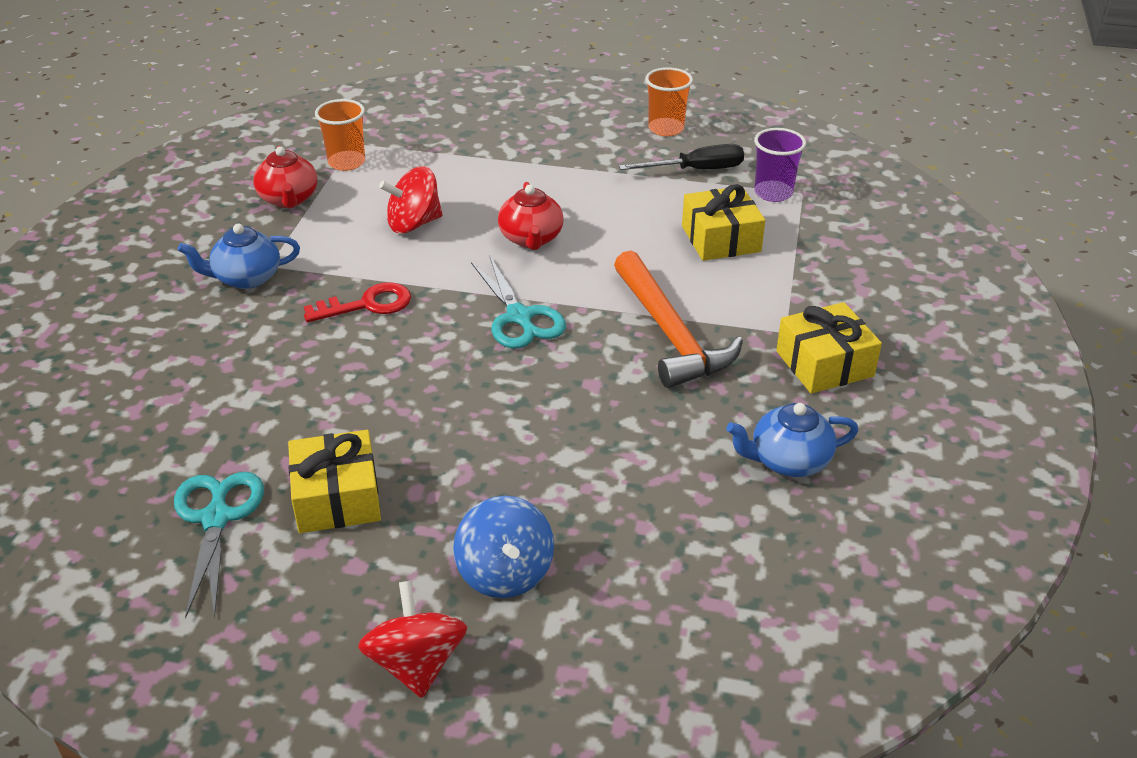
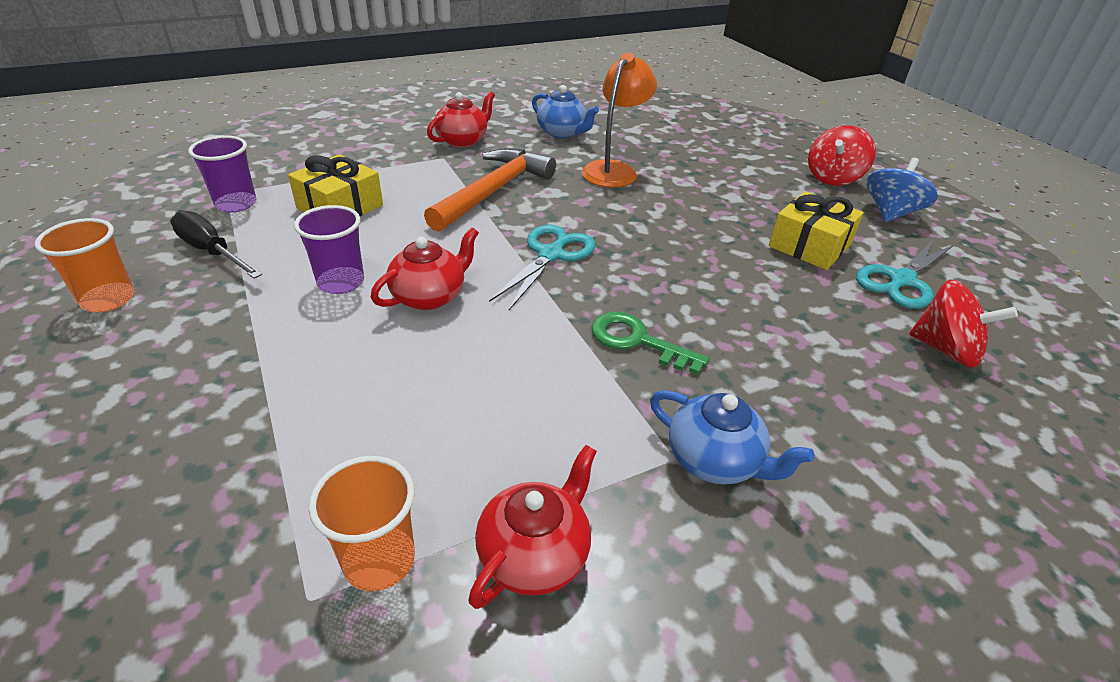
camera: 130 degrees left, 0 degrees up
(367, 304) = (637, 341): red key -> green key
(414, 224) = (477, 388): red spinning top -> red spinning top (945, 349)
(505, 572) = (753, 176): blue spinning top -> blue spinning top (890, 213)
(593, 209) = (341, 282): none -> purple cup
(640, 448) = (614, 170): none -> orange lamp
(824, 363) = (463, 140): yellow gift -> red teapot

